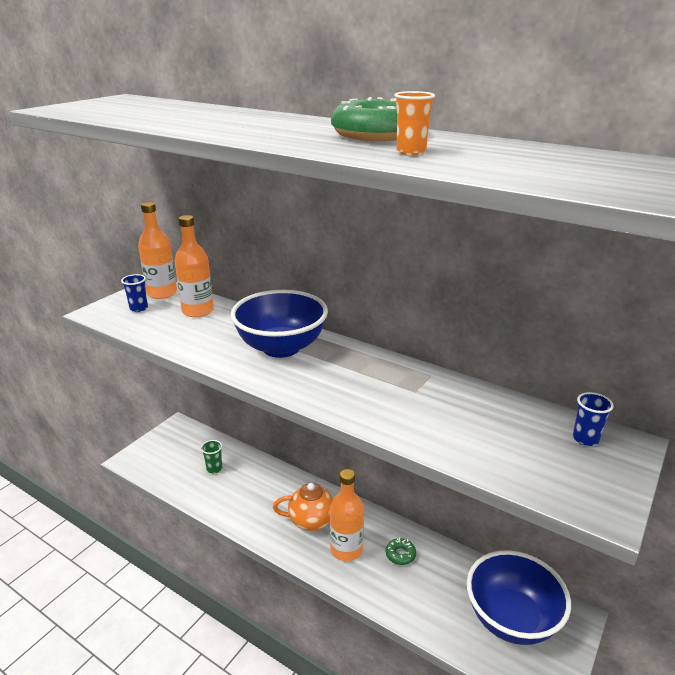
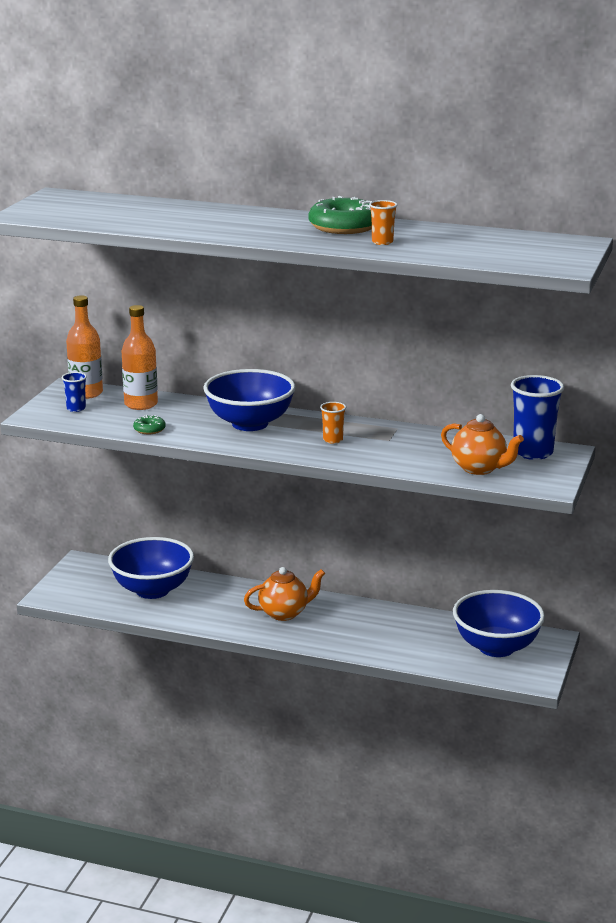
camera: 15 degrees left, 5 degrees down
(214, 468) = (152, 590): green cup -> blue bowl
(346, 549) = (328, 627): orange bottle -> none
(353, 382) = (333, 440): none -> orange cup
(400, 554) = (382, 623): green donut -> green donut (149, 429)
(511, 457) = (479, 468): none -> orange teapot
(585, 439) = (533, 452): blue cup -> blue cup, size x1.98

